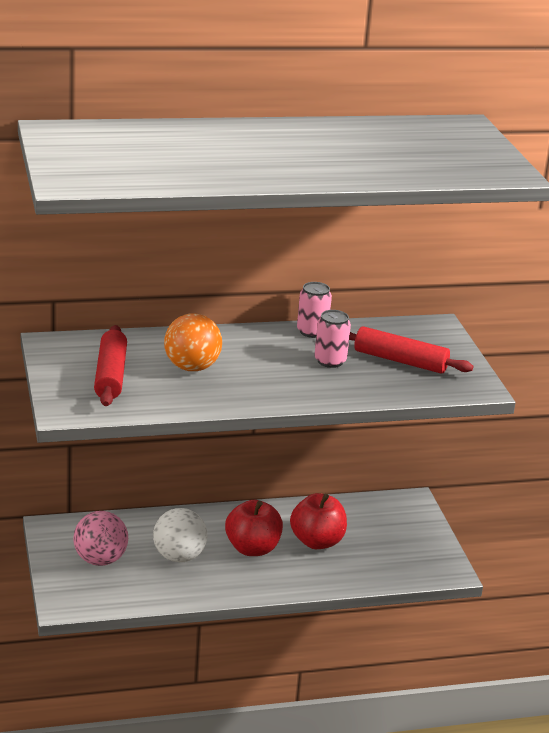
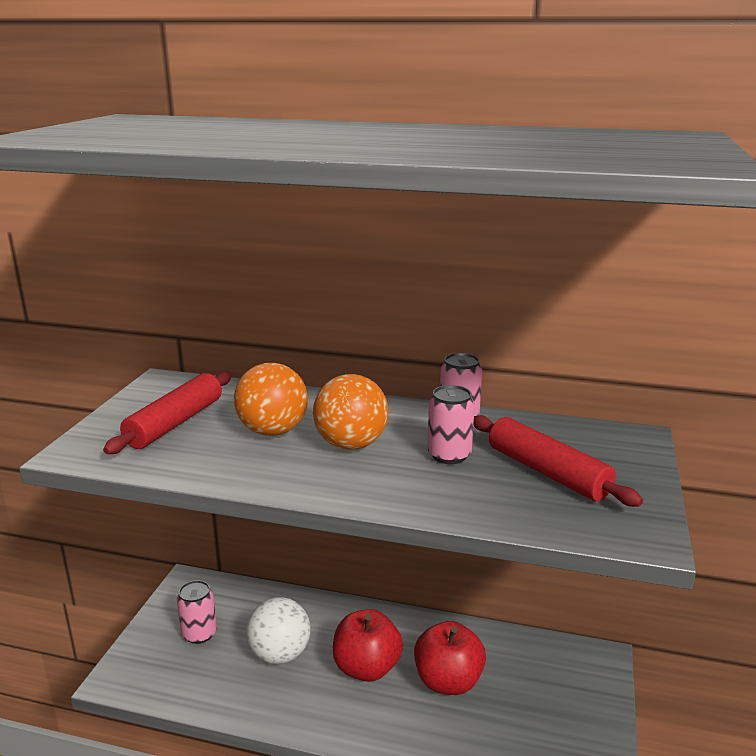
camera: 30 degrees right, 5 degrees down
(100, 560) = (199, 633): pink ball -> pink can
(258, 366) = (351, 445): none -> orange ball

